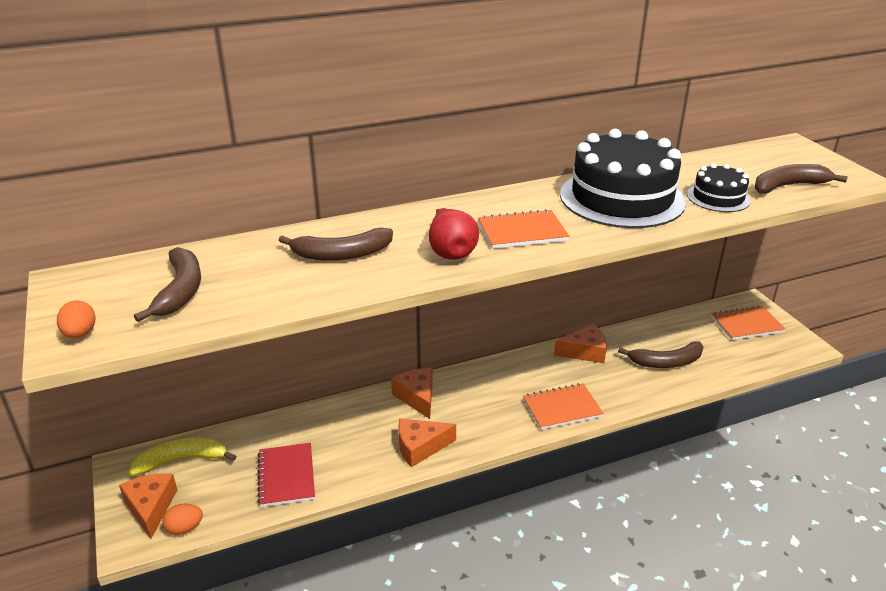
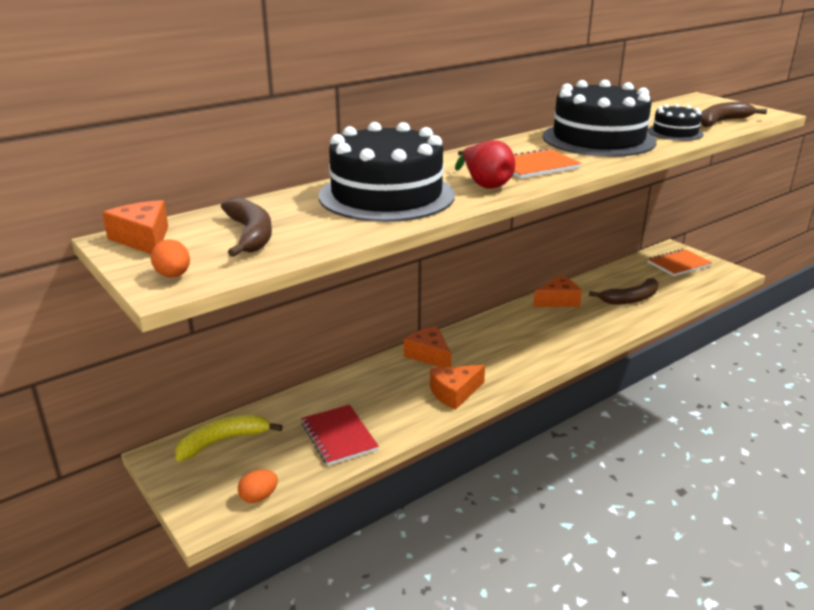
camera: 15 degrees left, 5 degrees down
(151, 508) = (213, 486): orange cheese -> orange cheese (143, 239)
(341, 254) = (386, 195): brown banana -> black cake
(562, 408) = (563, 344): orange notebook -> none

